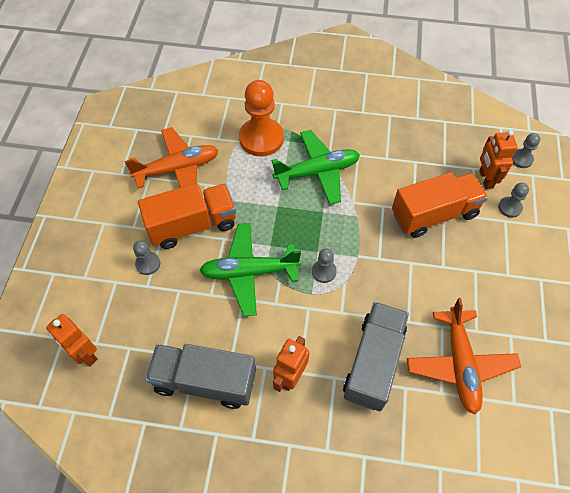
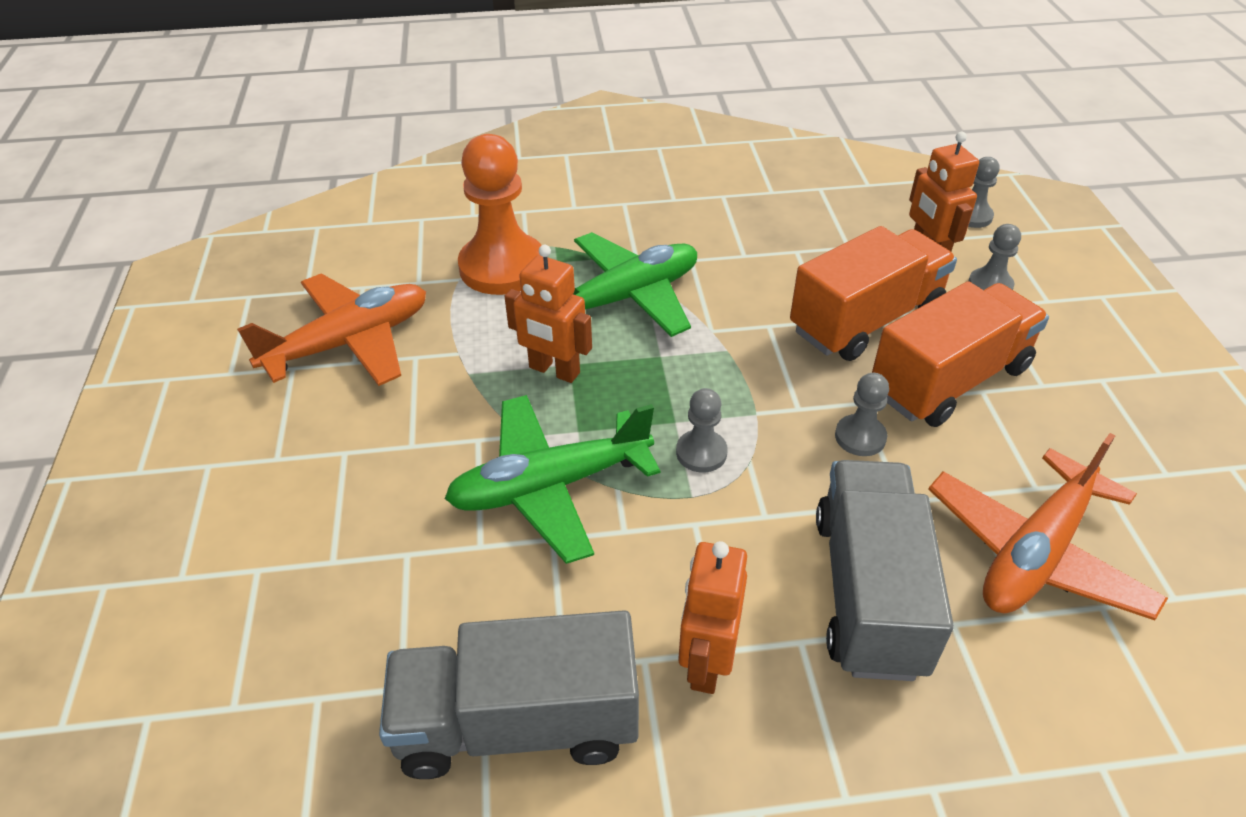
camera: 15 degrees left, 15 degrees down
(85, 353) = (209, 737): orange robot -> orange robot (554, 371)
(148, 264) = (325, 518): grey pawn -> grey pawn (860, 437)
(192, 225) = (405, 430): orange truck -> orange truck (949, 380)
(459, 364) = (1036, 552): orange plane -> orange plane turned 60 degrees clockwise

